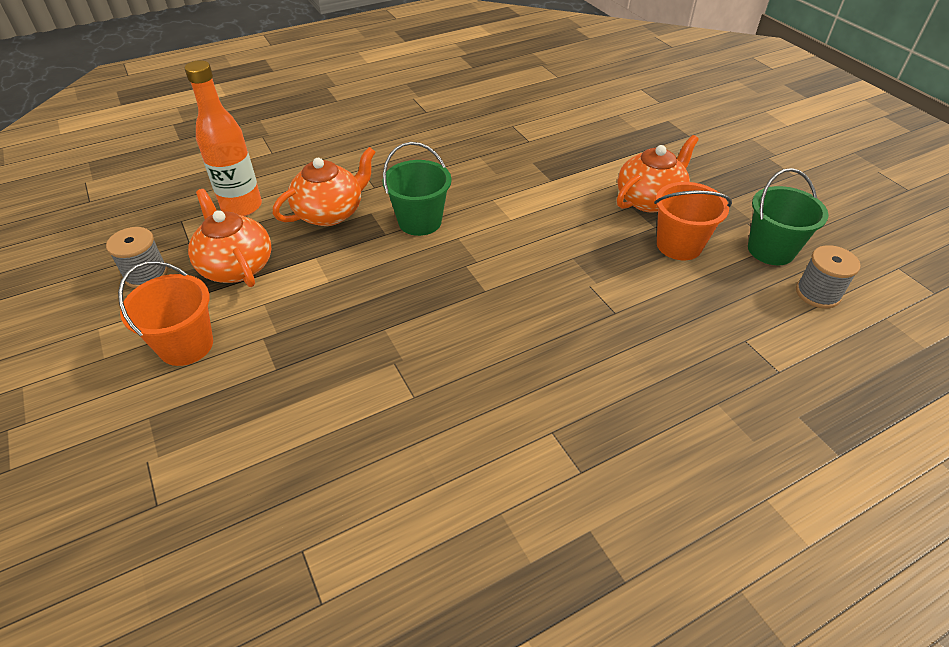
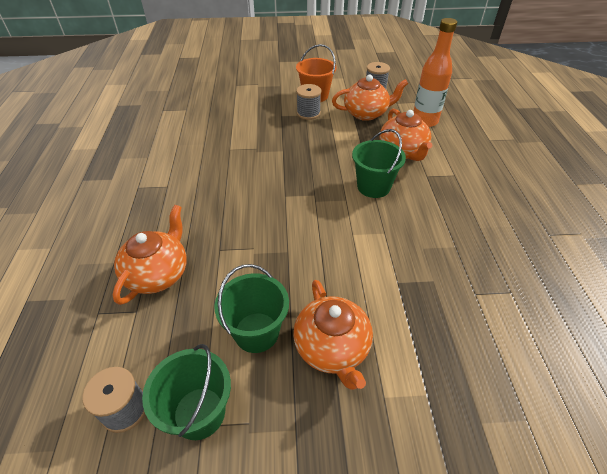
camera: 115 degrees right, 0 degrees up
(257, 334) = (308, 113): none -> grey spool
(679, 245) = (256, 332): orange bucket -> green bucket
(691, 348) = (158, 274): none -> orange teapot

